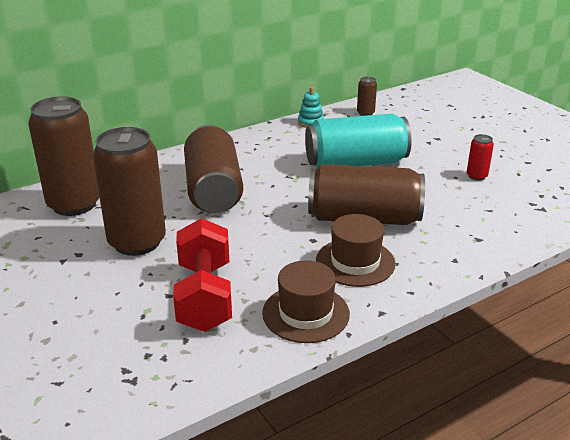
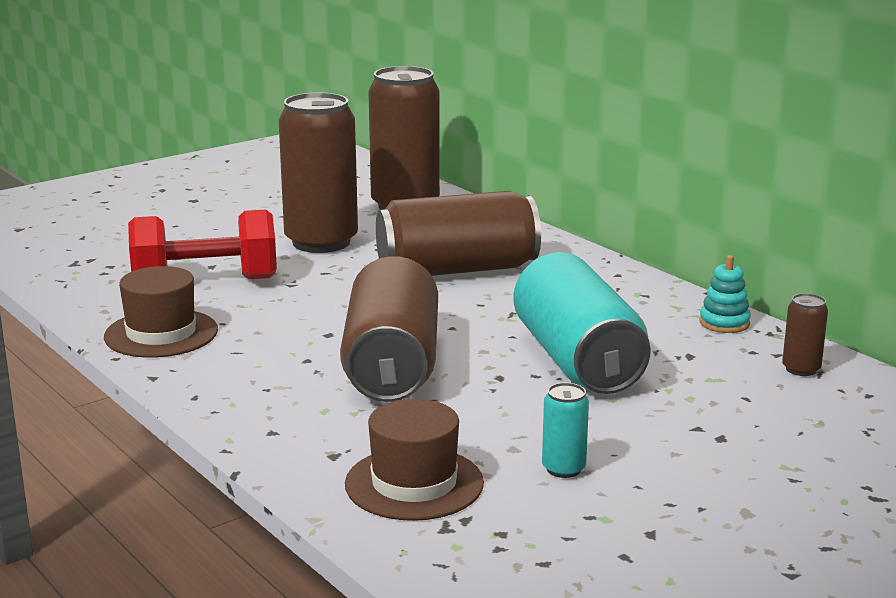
camera: 85 degrees right, 10 degrees down
(355, 262) = (270, 361): brown hat -> brown hat (414, 484)
(476, 176) = (563, 469): red can -> turquoise can

